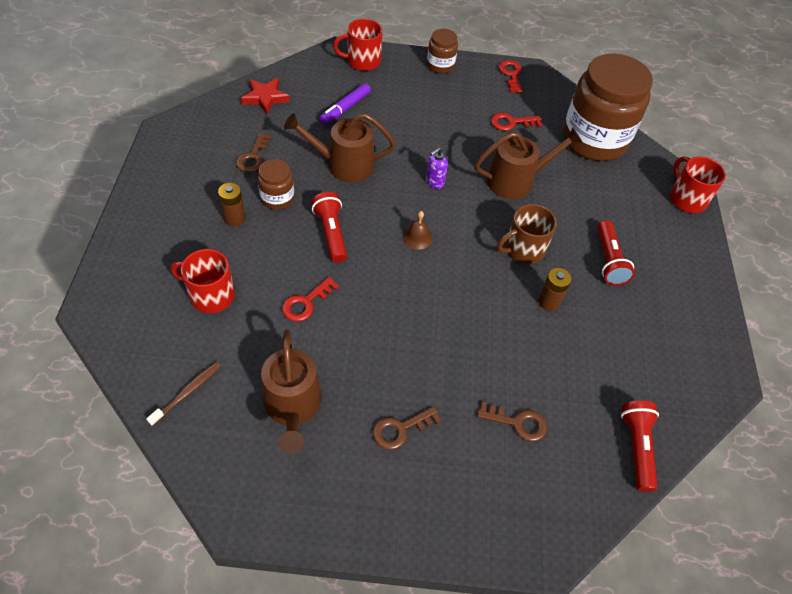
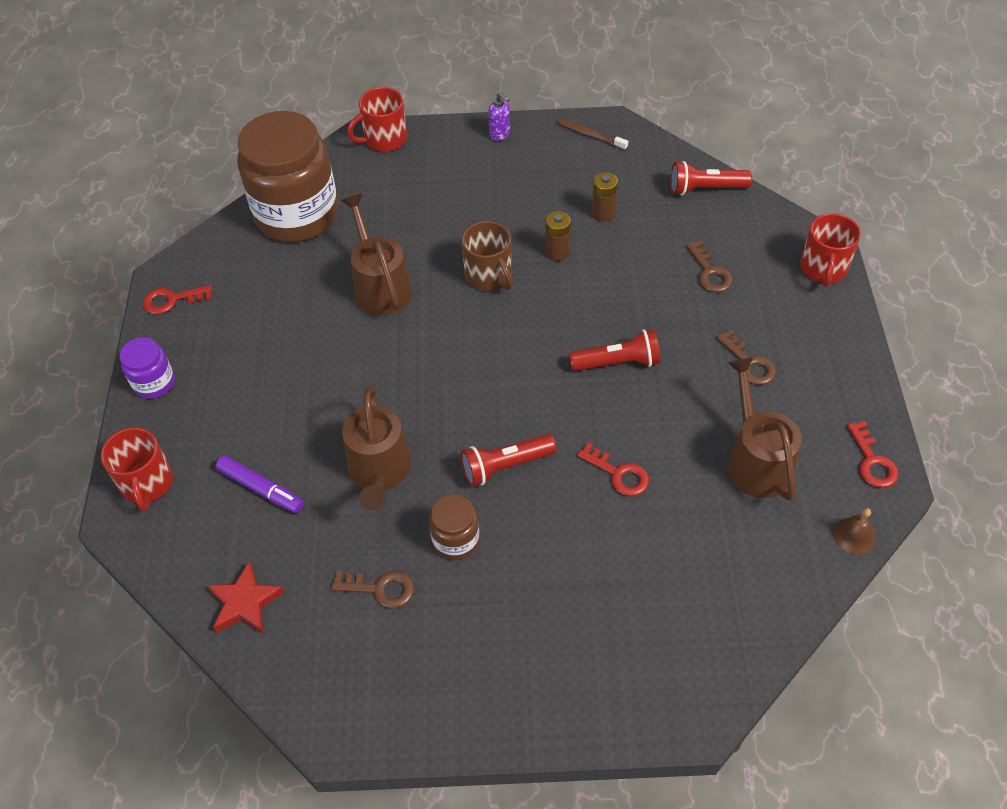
camera: 90 degrees left, 0 degrees up
(187, 392) = (774, 568): brown toothbrush -> brown toothbrush (590, 135)
(210, 295) = (634, 580): red mug -> red mug (823, 269)
(234, 218) = (502, 584): brown battery -> brown battery (603, 213)
(292, 406) = (756, 461): brown watering can -> brown watering can turned 90 degrees counterclockwise
(417, 237) = (492, 375): brown bell -> brown bell (854, 535)
(434, 182) = (396, 367): purple soap dispenser -> purple soap dispenser (500, 134)
(440, 65) = (154, 383): brown jar -> purple jar
(511, 122) = (273, 296): red key -> red key (872, 461)
(517, 423) = (709, 272): brown key -> brown key turned 150 degrees clockwise
(609, 261) = (489, 204): red flashlight -> red flashlight (618, 362)

